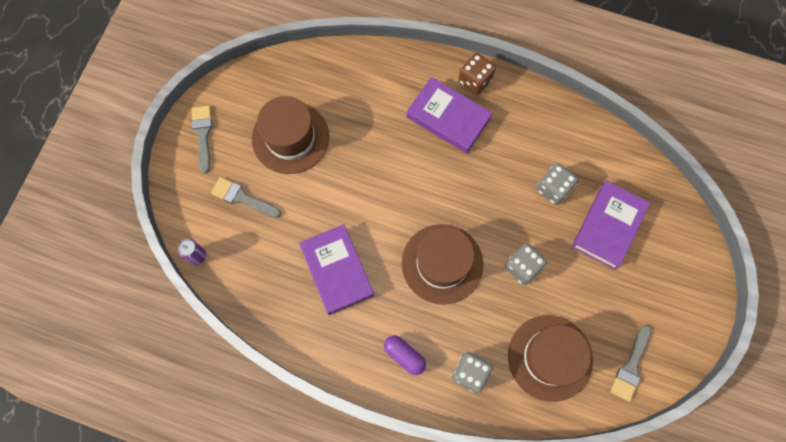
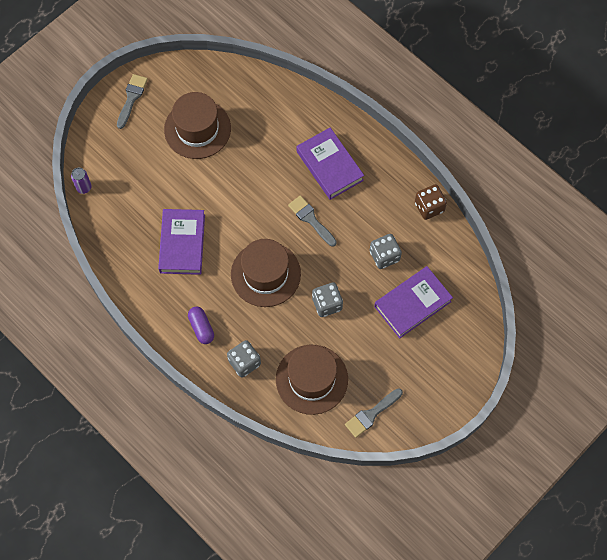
camera: 25 degrees right, 5 degrees down
(242, 198) = (138, 159): grey brush -> grey brush (311, 219)
(475, 80) = (367, 145): brown dice -> brown dice (429, 207)

